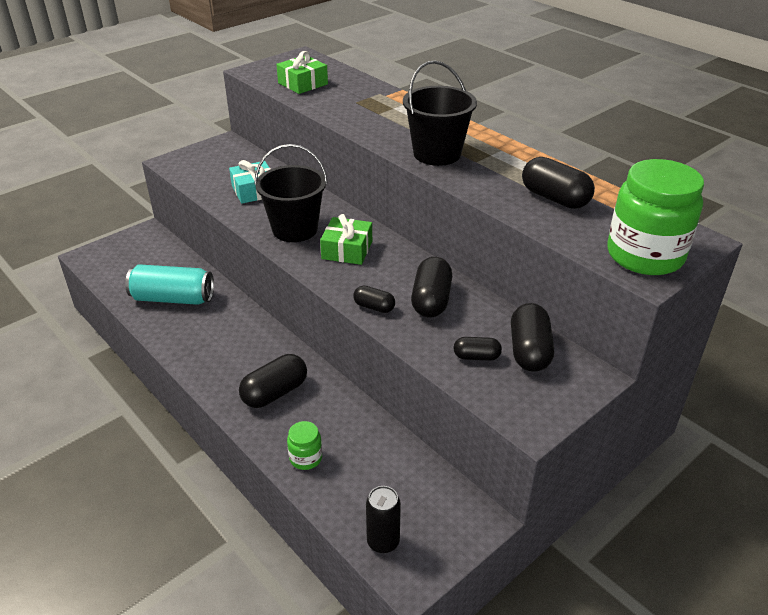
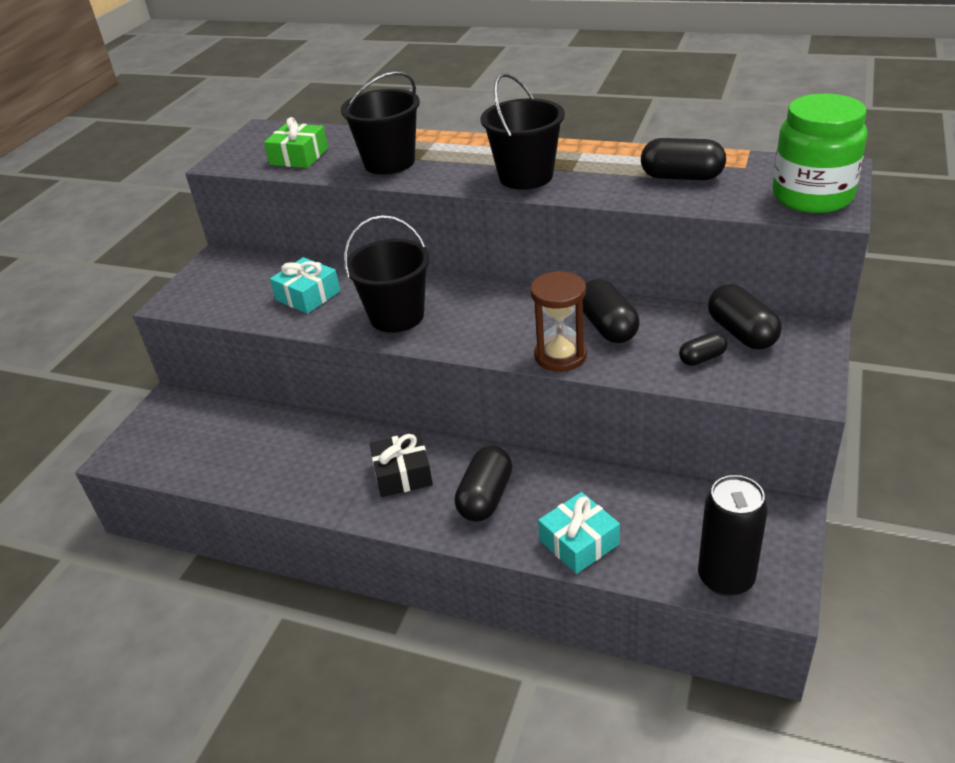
camera: 25 degrees left, 0 degrees up
(173, 298) = (274, 456): turquoise can -> none
(238, 349) = (402, 474): none -> black gift
(306, 458) = (579, 542): green jar -> turquoise gift
(347, 250) = (474, 314): green gift -> none
(355, 109) = (389, 162): none -> black bucket
(374, 307) = (560, 356): black capsule -> brown hourglass
(383, 542) = (725, 578): black can -> black can, size x1.53

